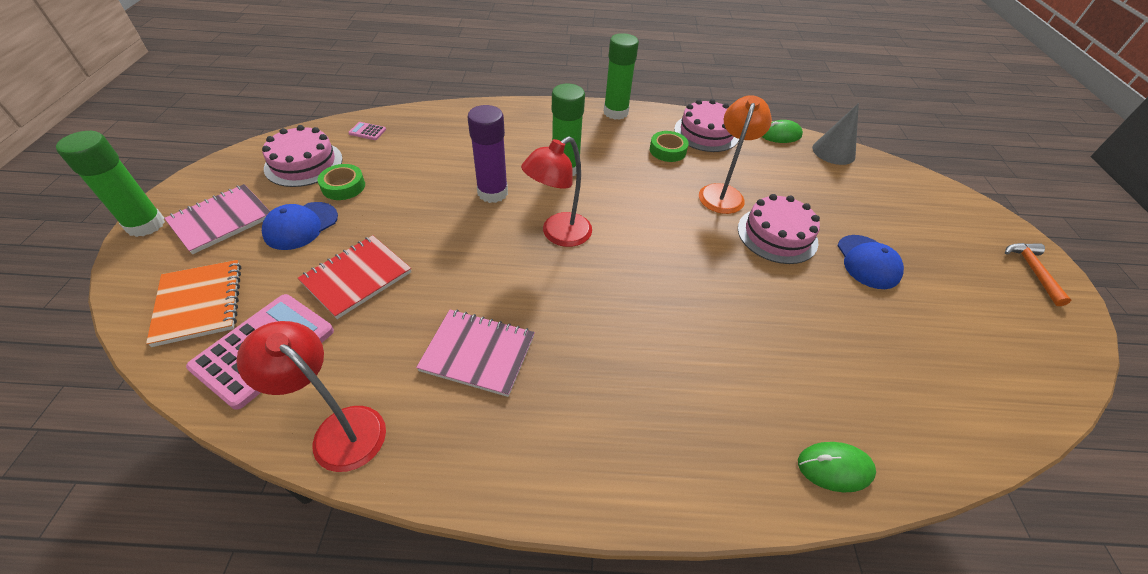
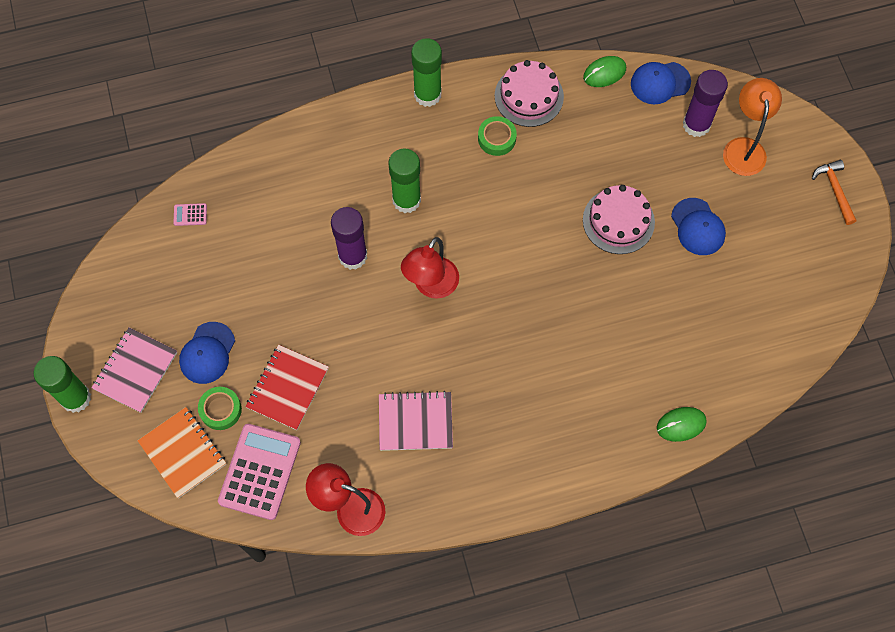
camera: 15 degrees left, 20 degrees up
(304, 163) = (158, 280): pink cake -> none
(343, 186) = (214, 295): green tape -> green tape (220, 410)
(723, 193) = (562, 182): orange lamp -> orange lamp (744, 148)
(833, 152) = (660, 83): grey cone -> blue cap
(869, 186) = (696, 124): none -> purple glue stick

